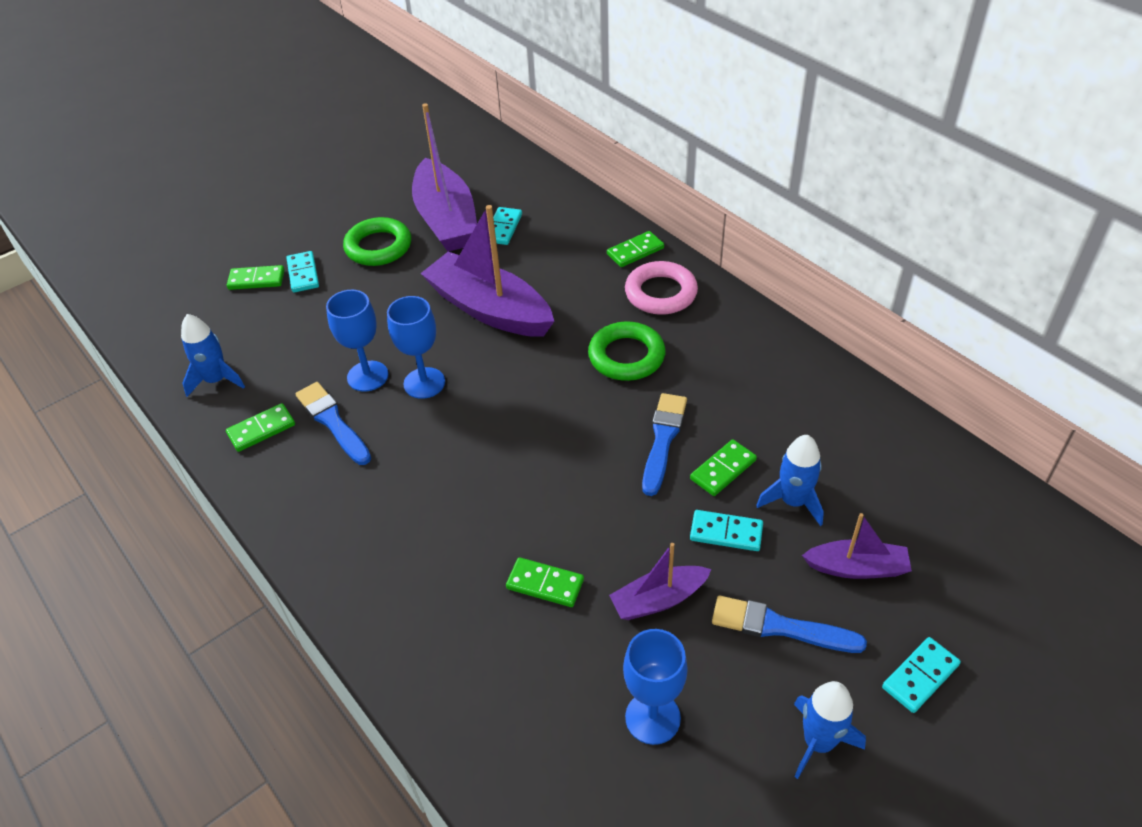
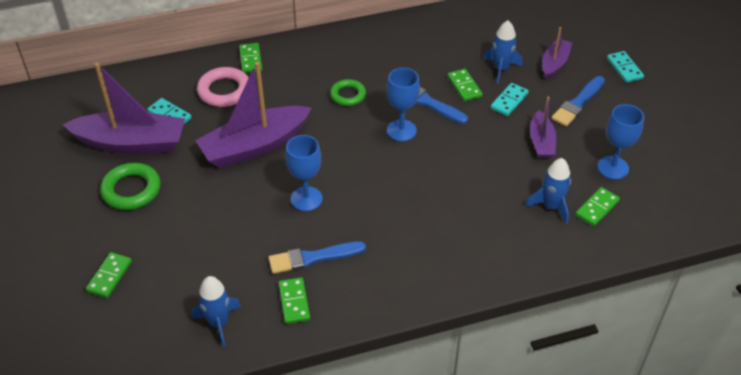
camera: 70 degrees left, 0 degrees up
(303, 274) = (127, 244): turquoise domino -> none
(367, 376) = (278, 228): blue goblet -> blue goblet (401, 130)
(545, 584) = (509, 185): green domino -> green domino (597, 208)
(626, 356) = (348, 95): green ring -> green ring, size x0.66
(661, 293) = (301, 62): pink ring -> pink ring (224, 91)
(818, 742) = (647, 114): blue rocket -> blue rocket (551, 206)

